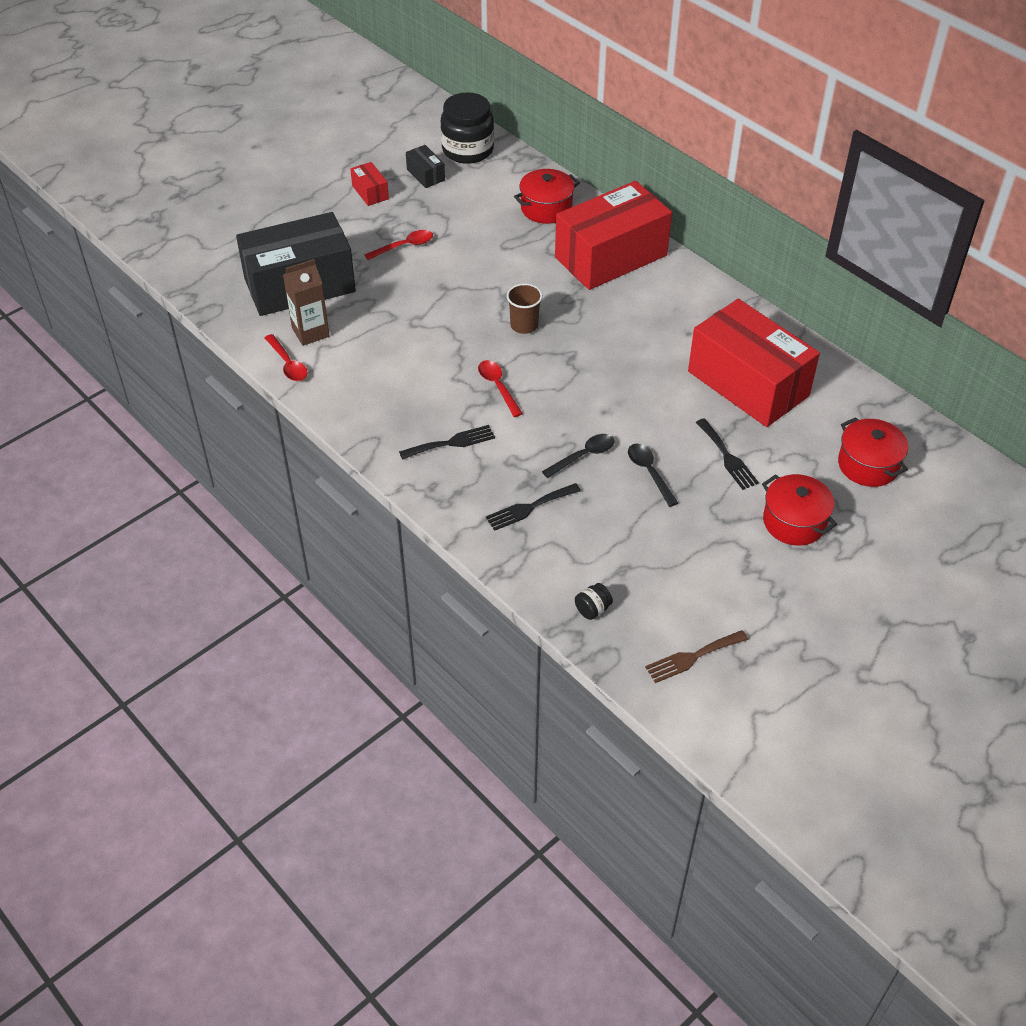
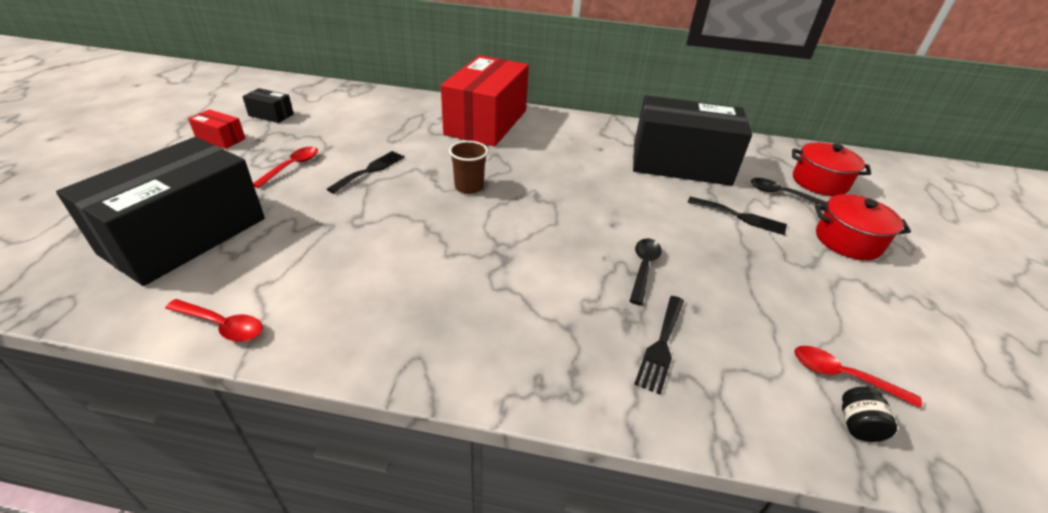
camera: 40 degrees left, 10 degrees down
(310, 332) = (232, 277): brown carton -> none
(451, 443) = (509, 319): black fork -> black fork (370, 170)
(468, 150) = (298, 92): black jar -> none
(498, 387) = (499, 244): red spoon -> red spoon (843, 376)
(546, 208) = (402, 109): red pot -> none
(649, 473) = (709, 256): black spoon -> black spoon (782, 194)
(692, 657) = (992, 415): brown fork -> none
(748, 383) = (680, 164): red box -> black box

